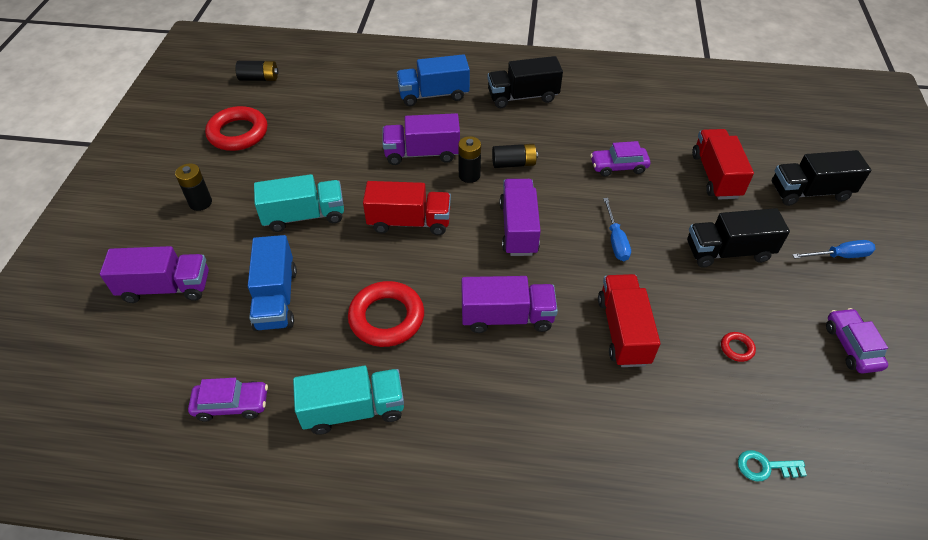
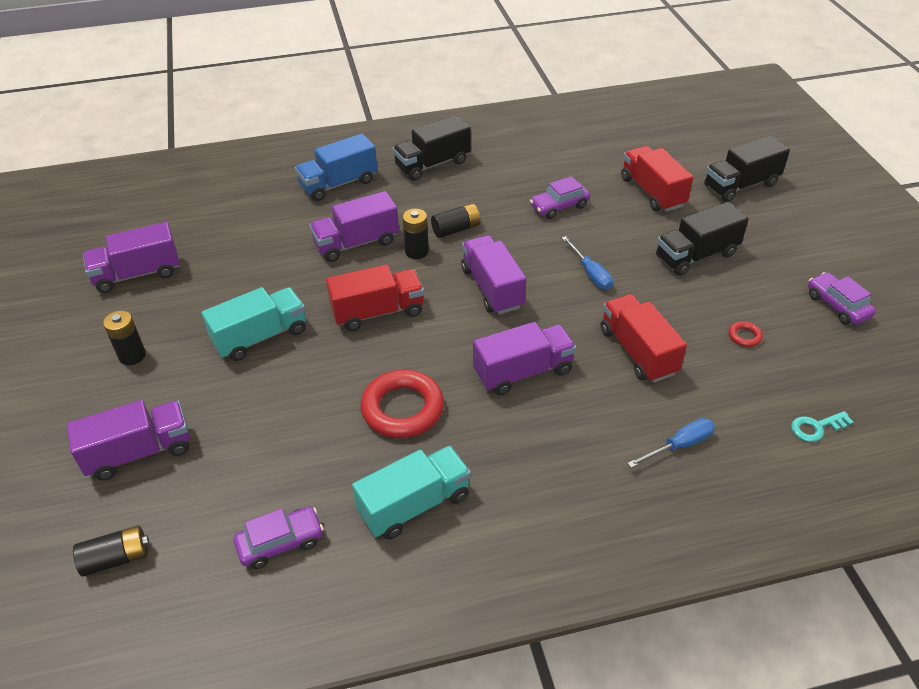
camera: 20 degrees left, 5 degrees down
(238, 133) = (138, 274): red ring -> purple truck
(259, 78) = (132, 212): black battery -> black battery (116, 558)
(276, 298) = (273, 425): blue truck -> none
(839, 256) = (791, 233): blue screwdriver -> blue screwdriver (680, 445)

